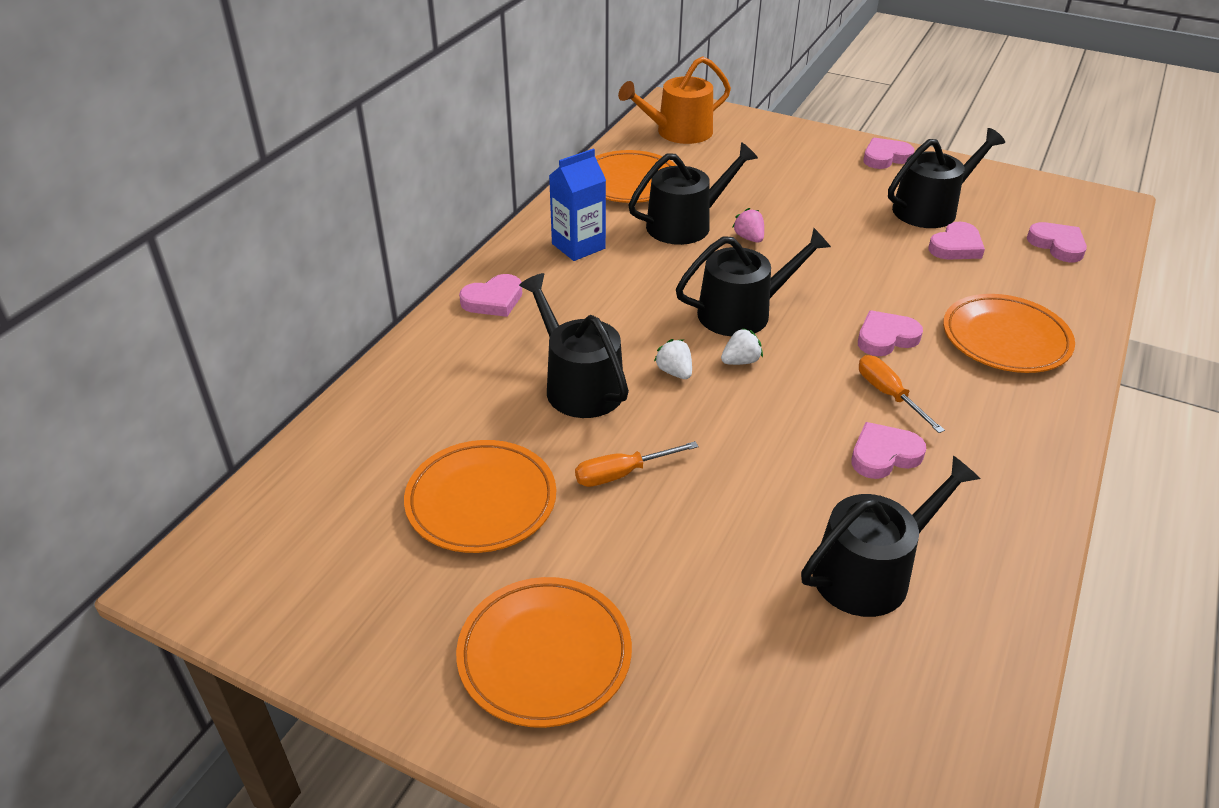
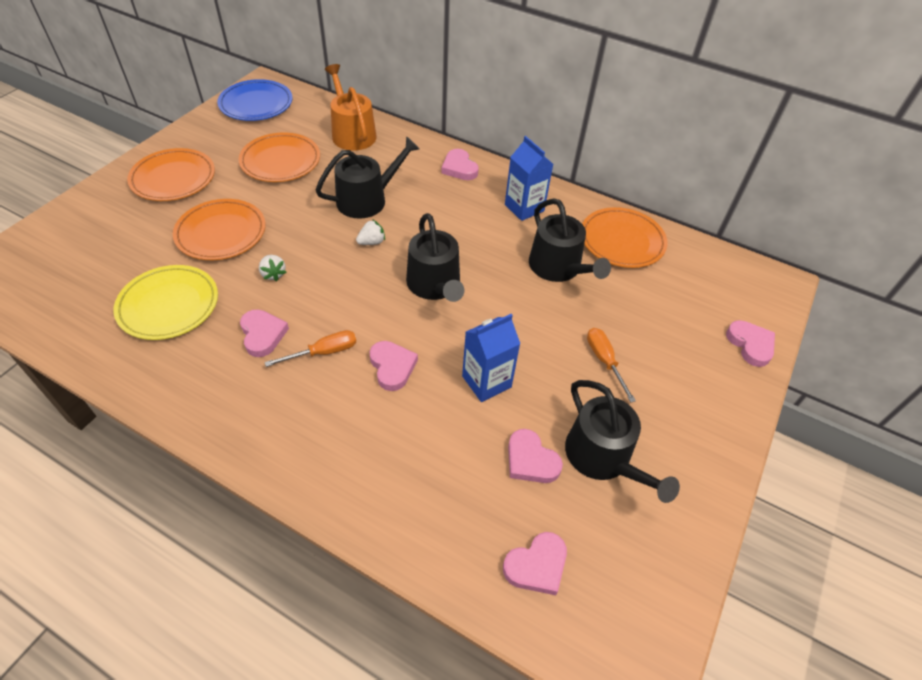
camera: 90 degrees right, 10 degrees up
(274, 574) = (256, 104): none -> blue plate
(622, 474) = (284, 212): orange screwdriver -> orange screwdriver (604, 361)
(678, 132) = (721, 280): orange watering can -> orange watering can (352, 133)
(740, 361) = (377, 276): white strawberry -> white strawberry (273, 274)
(749, 238) = (539, 304): pink strawberry -> none
(870, 572) = (169, 305): black watering can -> yellow plate
(875, 272) = (486, 381): none -> blue carton
(885, 157) = (710, 443): pink heart -> pink heart (750, 345)
(1005, 339) = (378, 455): orange plate -> orange plate (221, 233)

